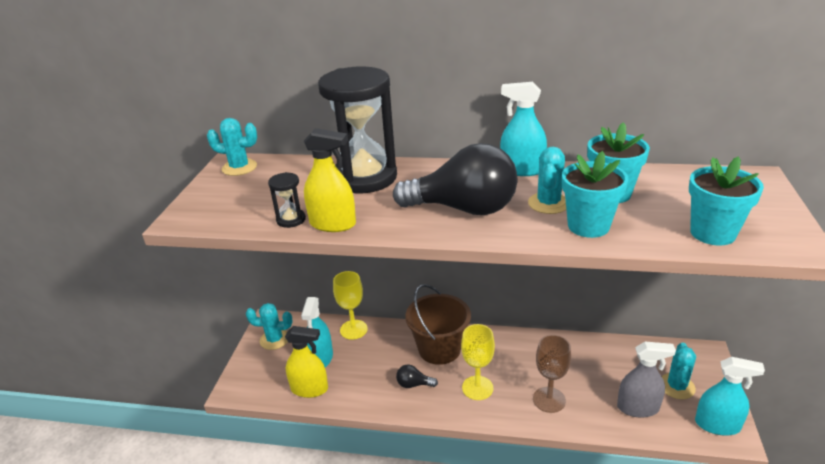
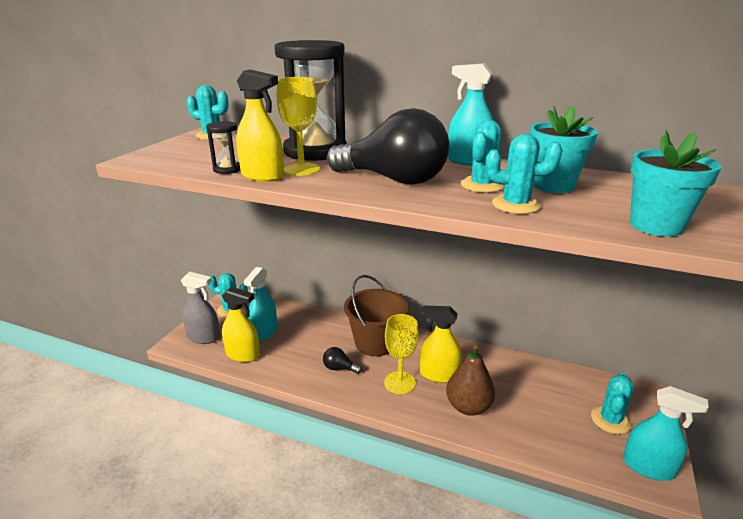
camera: 10 degrees right, 5 degrees down
(353, 329) = (303, 314): yellow goblet -> yellow goblet (301, 169)
(511, 371) = (439, 374): none -> yellow spray bottle
(549, 400) = (468, 407): brown goblet -> brown pear
(588, 226) = (515, 205): turquoise flower pot -> turquoise cactus
(638, 408) = (561, 432): grey spray bottle -> grey spray bottle (203, 337)

